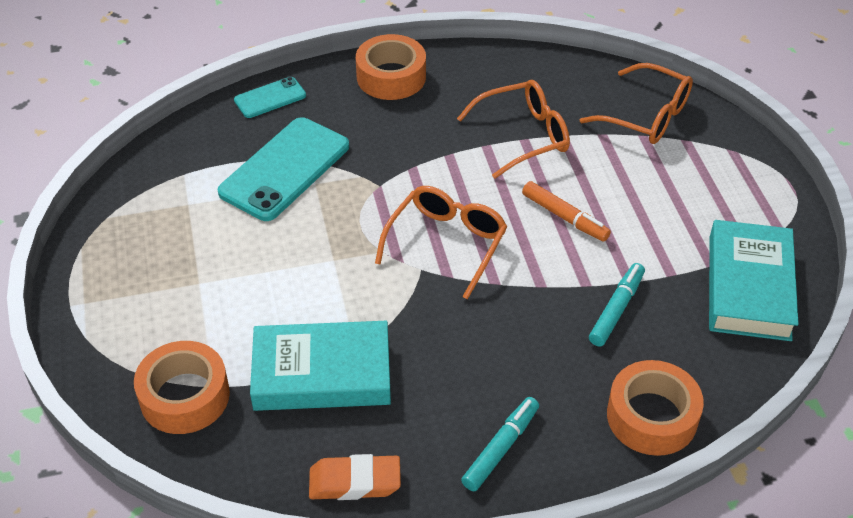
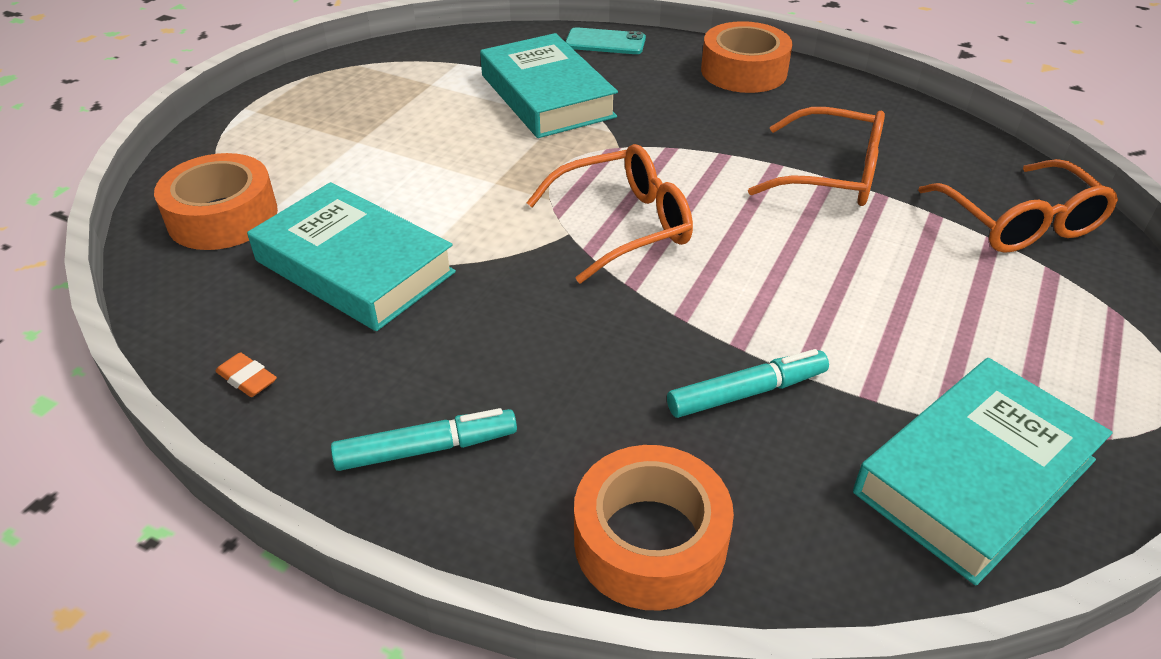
camera: 40 degrees right, 5 degrees down
(285, 169) = (547, 96): turquoise phone -> turquoise book
(355, 482) = (247, 379): orange eraser -> orange eraser, size x0.54
(564, 217) = (792, 268): orange marker -> none

